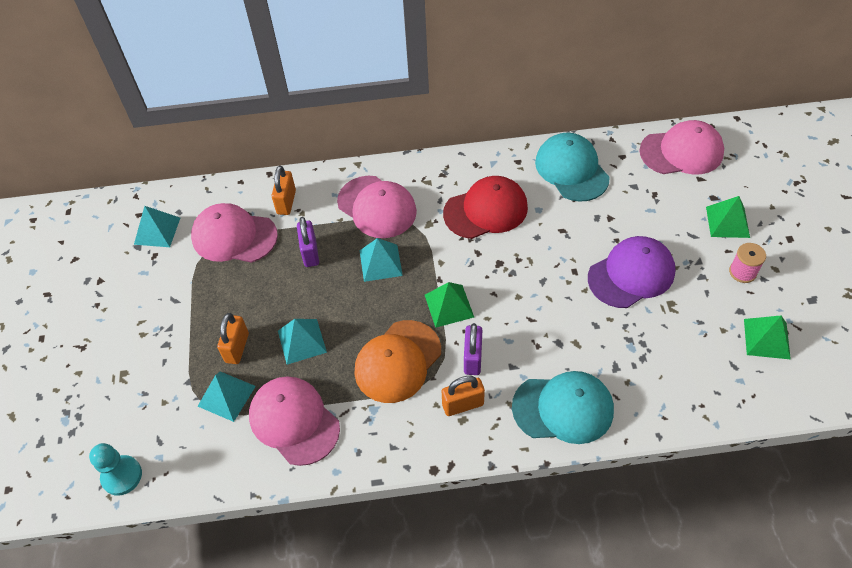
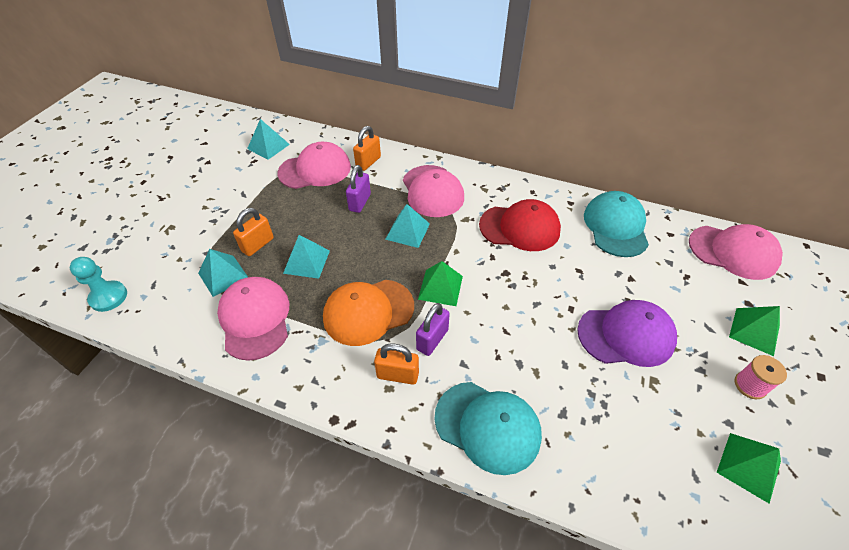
camera: 25 degrees right, 5 degrees down
(234, 236) = (315, 170): pink cap -> pink cap turned 120 degrees clockwise

